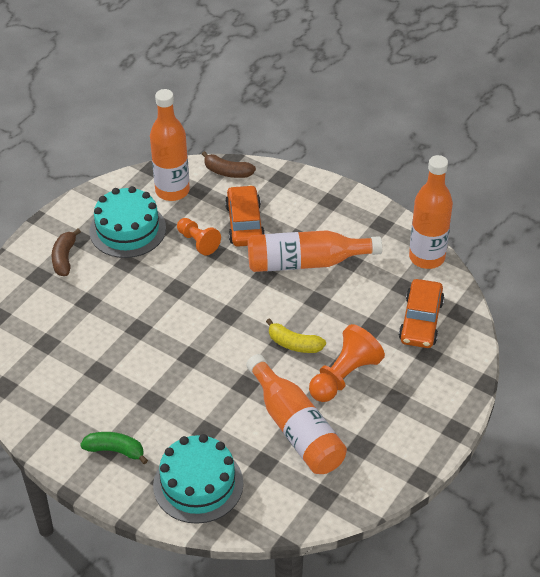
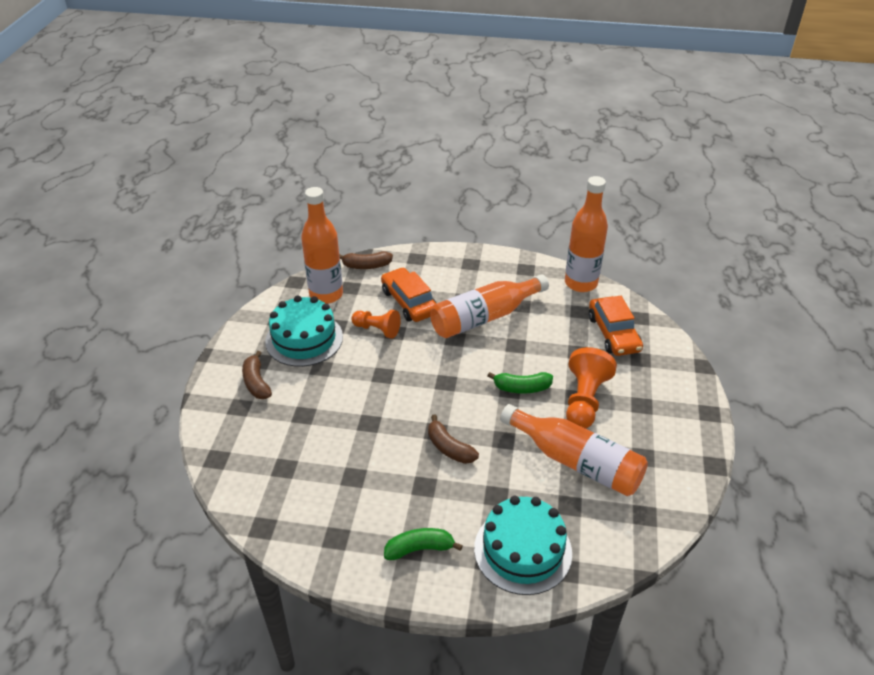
camera: 25 degrees left, 5 degrees down
(193, 375) = (449, 448): none -> brown banana
(294, 344) = (522, 388): yellow banana -> green banana

